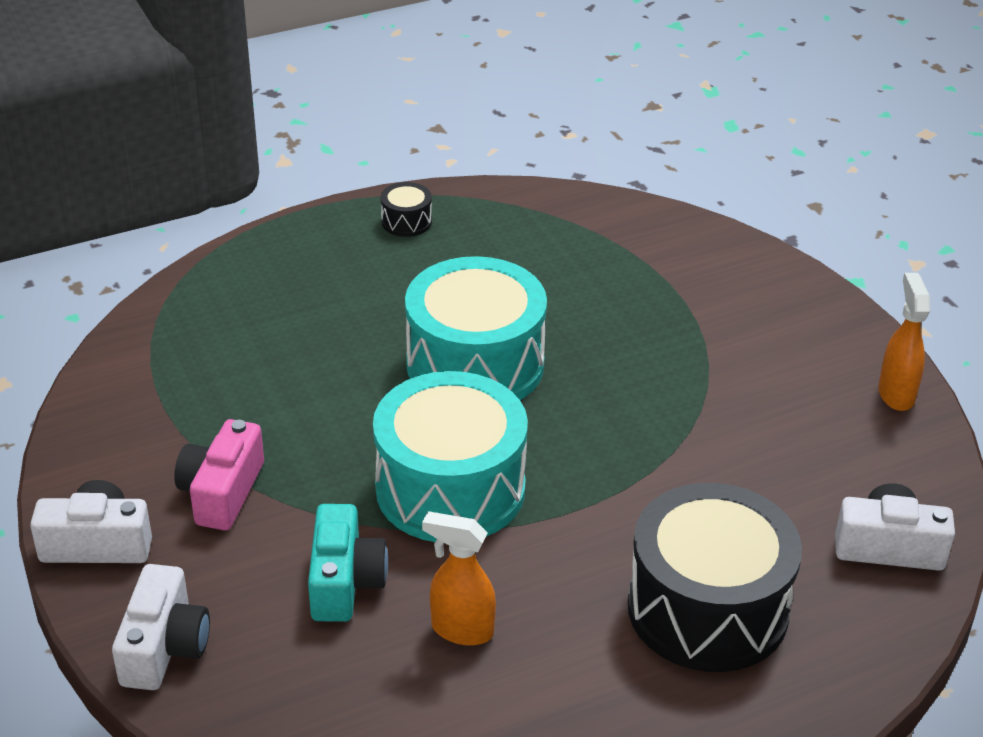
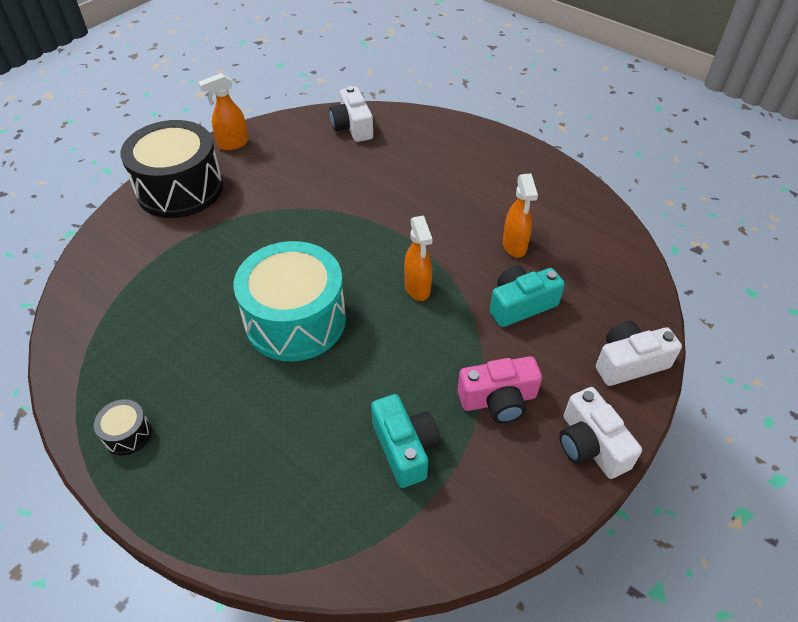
camera: 115 degrees left, 10 degrees up
(229, 395) = (405, 448): none -> turquoise camera
(450, 488) = (417, 289): turquoise drum -> orange spray bottle
(707, 608) = (434, 170): black drum -> black drum (180, 189)

